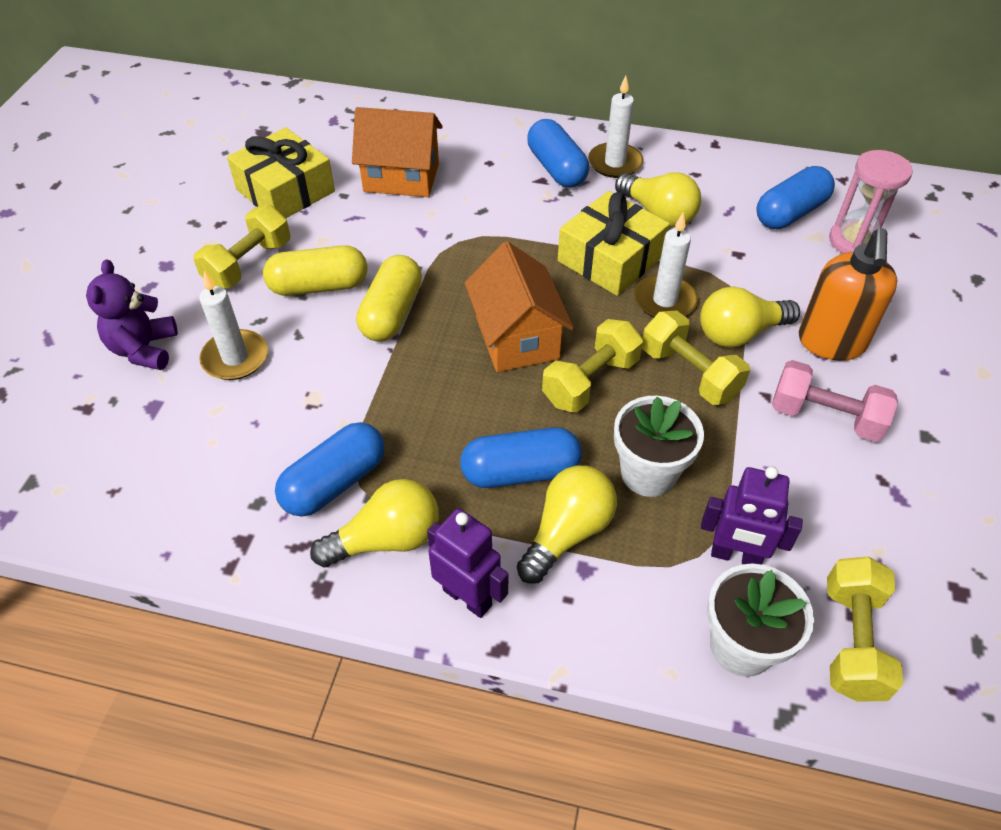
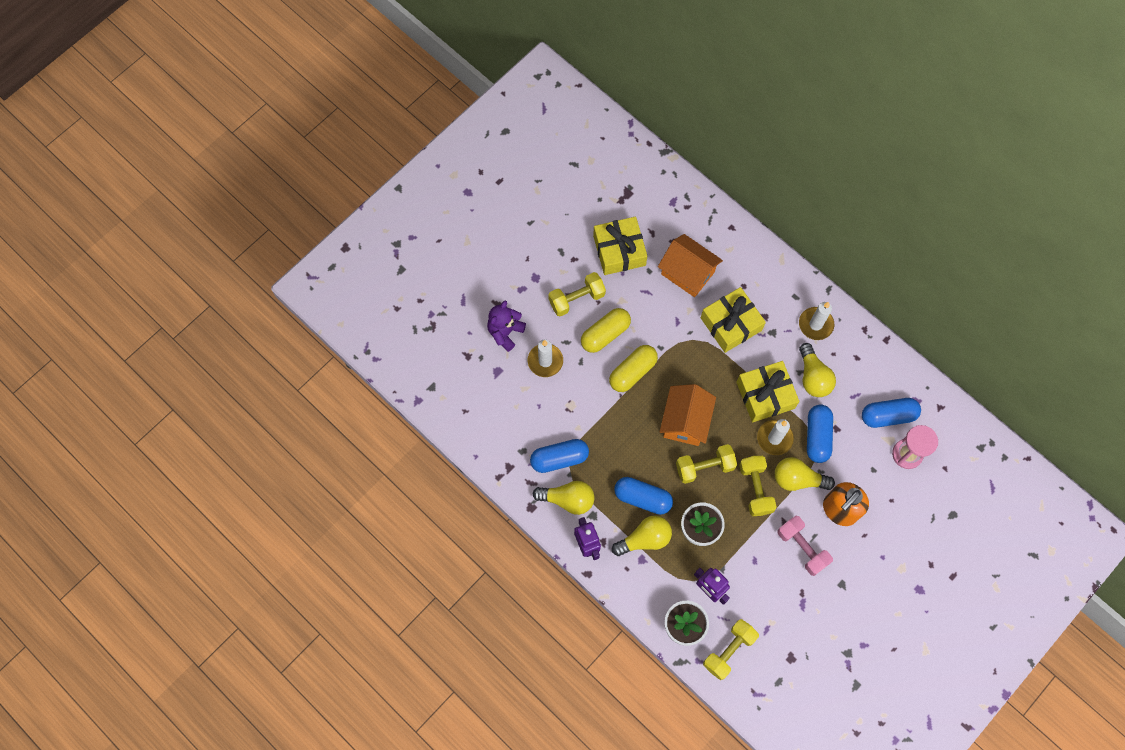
camera: 30 degrees right, 20 degrees up
(319, 286) = (605, 334): yellow capsule -> yellow capsule turned 60 degrees counterclockwise
(501, 205) = (731, 324): none -> yellow gift
(556, 168) = (779, 311): blue capsule -> blue capsule (817, 436)

